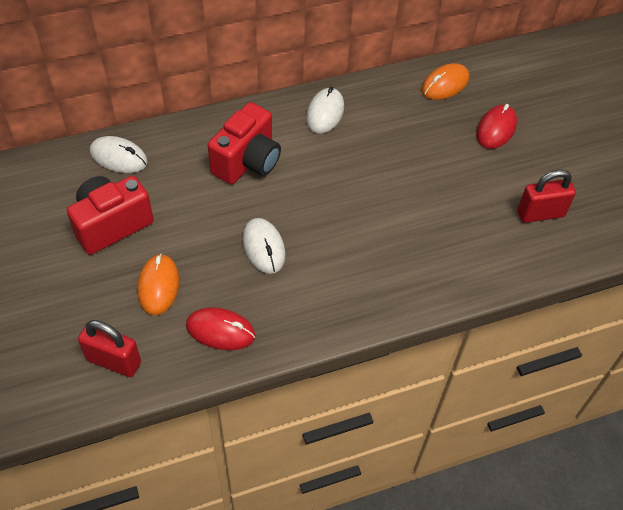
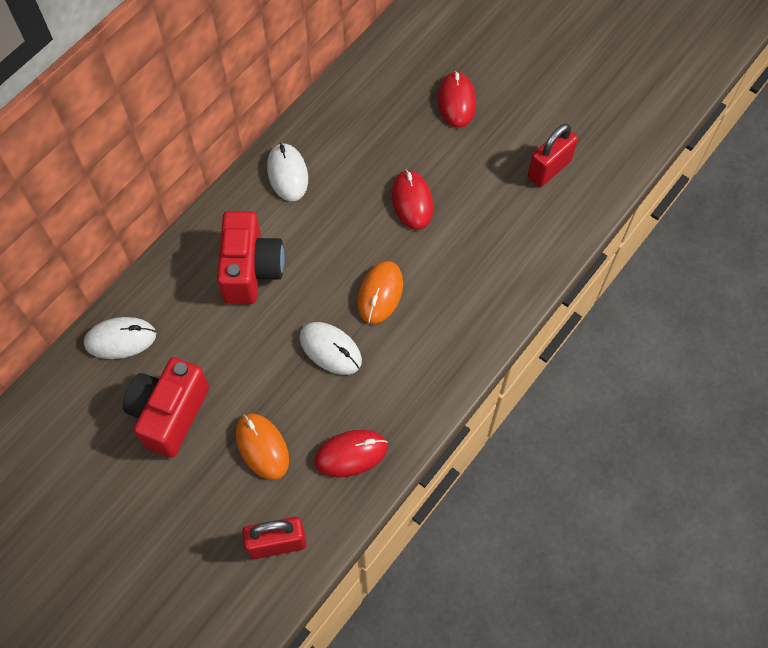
camera: 30 degrees left, 10 degrees up
(407, 179) = (412, 201): none -> red mouse
(445, 84) = (379, 78): orange mouse -> orange mouse (380, 293)

